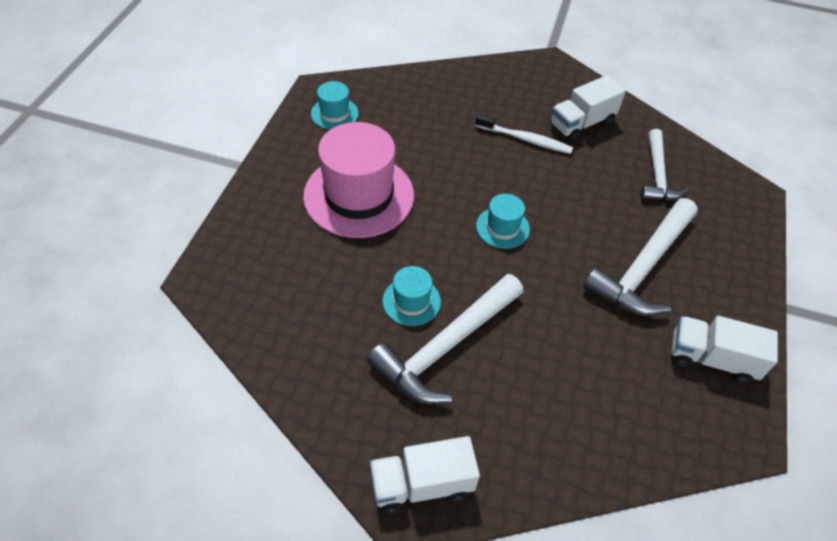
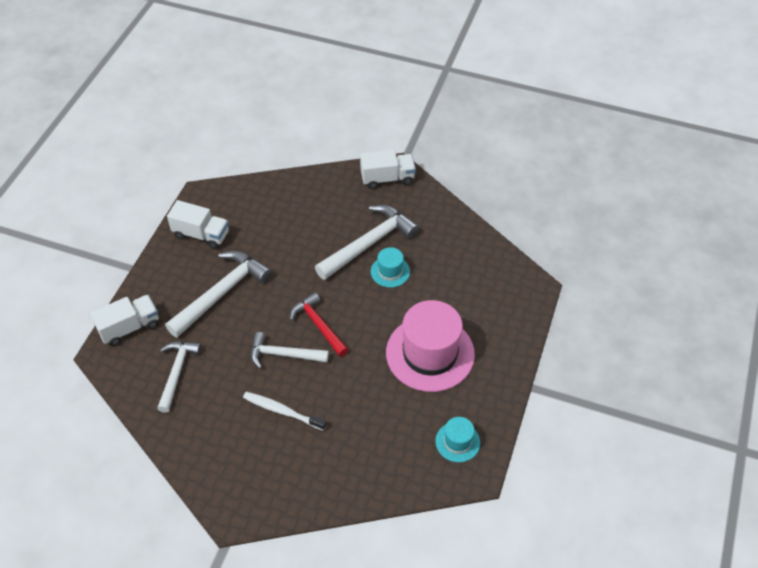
camera: 175 degrees left, 0 degrees up
(502, 227) = (318, 325): turquoise hat -> red hammer
(539, 194) = (283, 354): none -> white hammer
(581, 124) = (225, 430): white truck -> white truck (129, 327)

